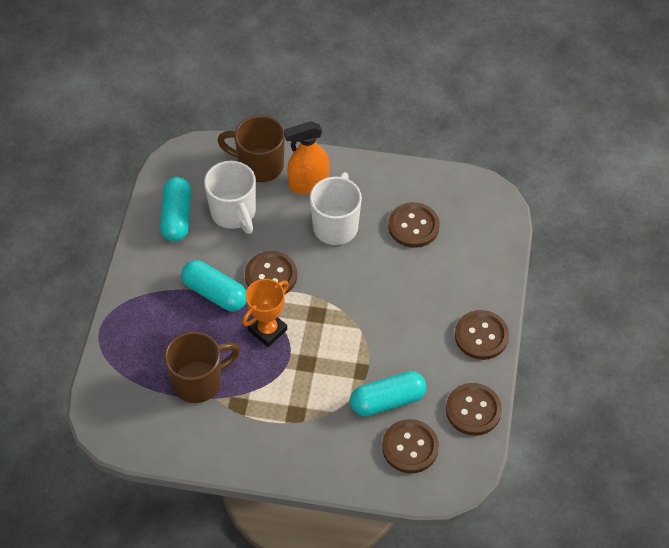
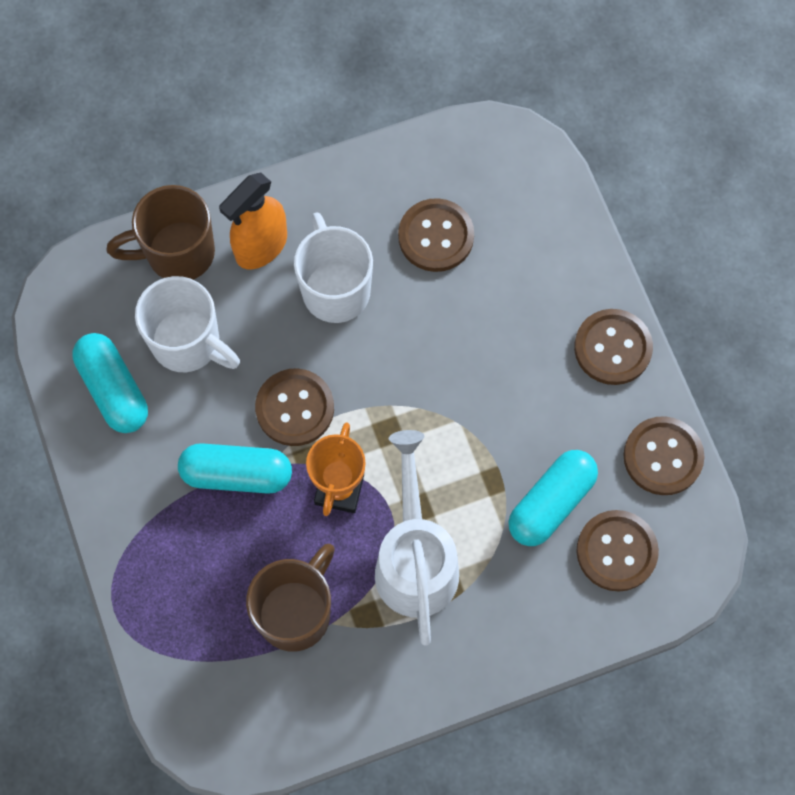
camera: 30 degrees left, 15 degrees up
(286, 390) = (415, 560): none -> white watering can

